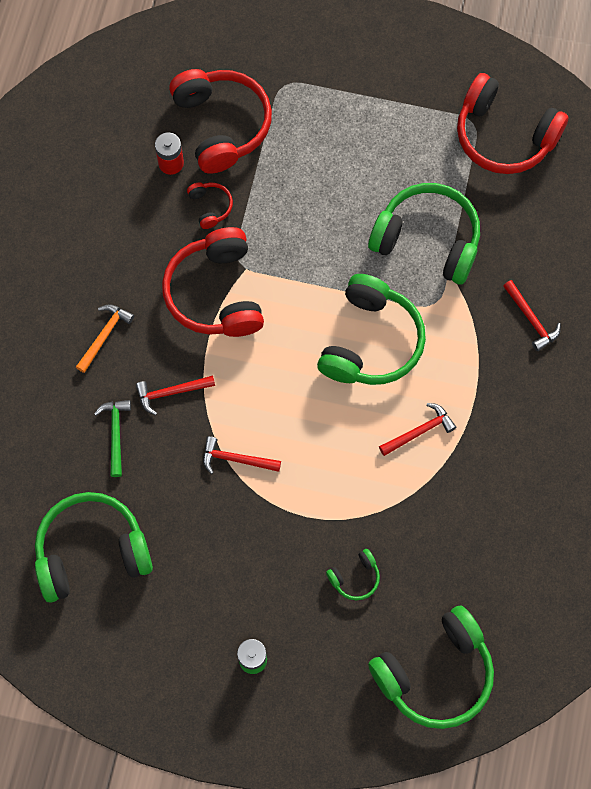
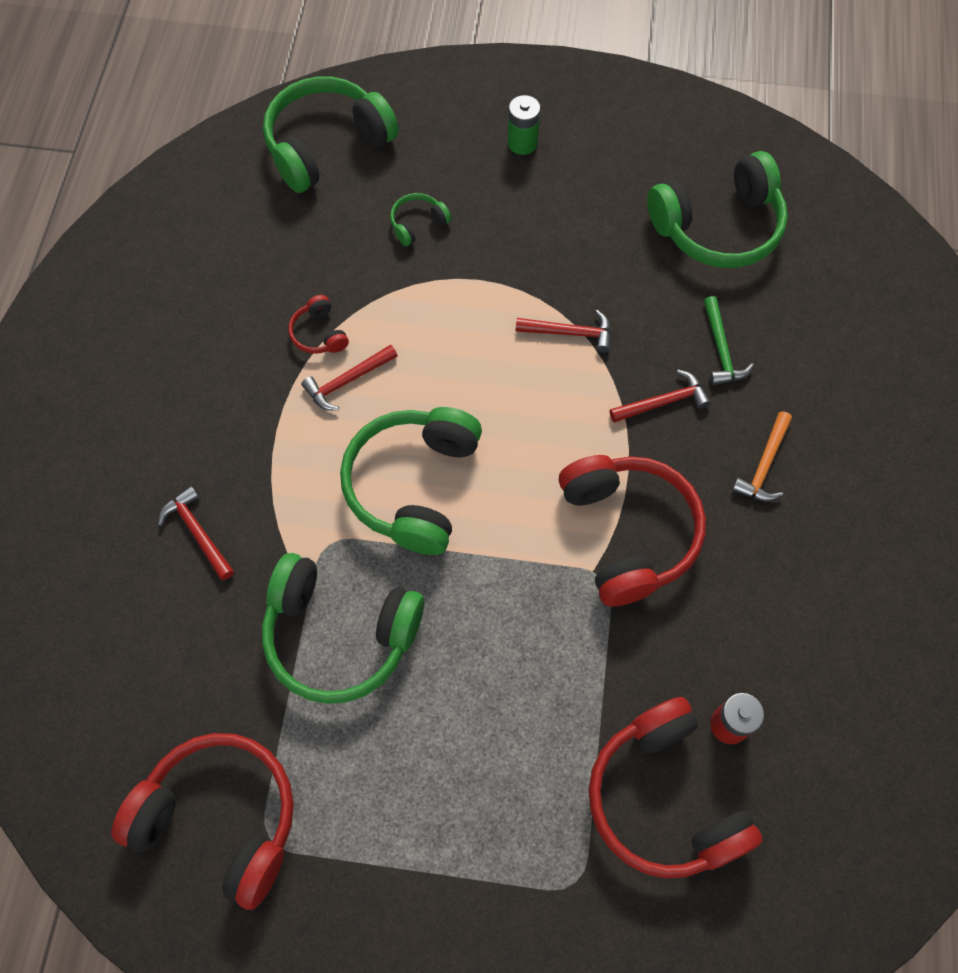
camera: 175 degrees right, 5 degrees down
(210, 207) = (657, 659): red headphones -> red headphones (319, 333)

